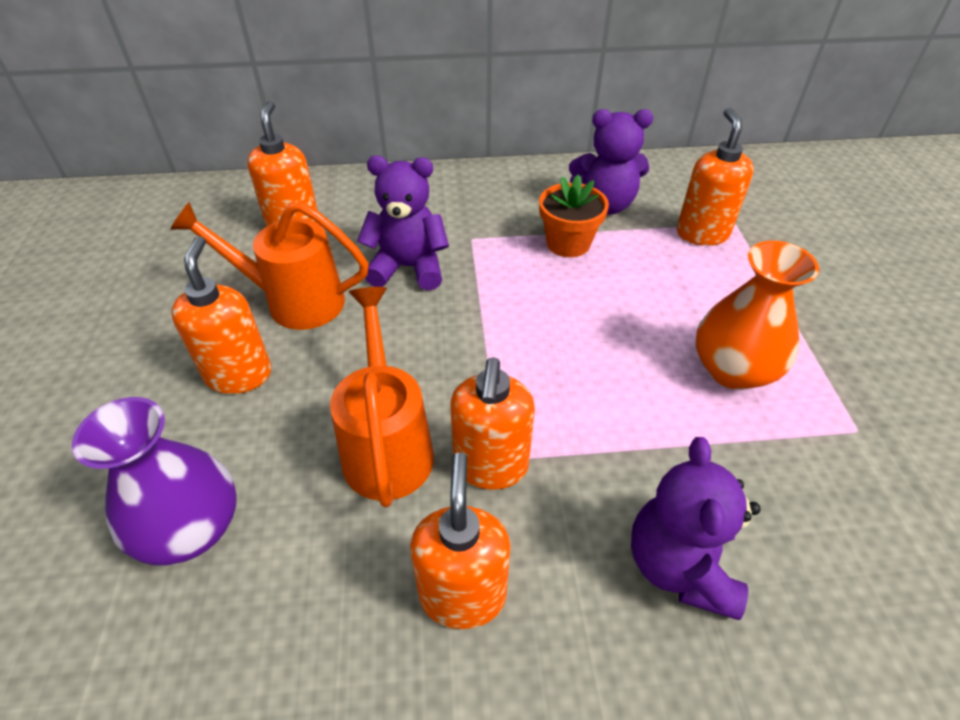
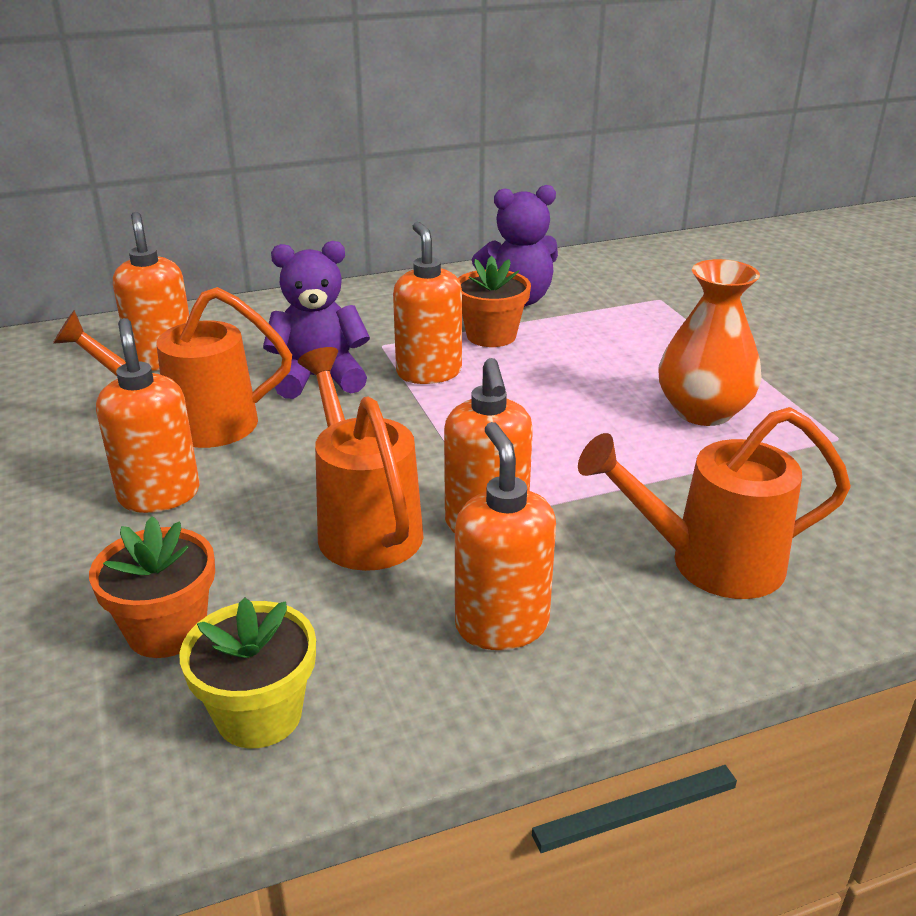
camera: 15 degrees left, 15 degrees down
(191, 528) = (167, 630): purple vase -> orange flower pot
(227, 647) = (259, 715): none -> yellow flower pot
(680, 566) = (711, 563): purple teddy bear -> orange watering can
(702, 233) = (629, 311): orange soap dispenser -> orange soap dispenser (428, 372)

